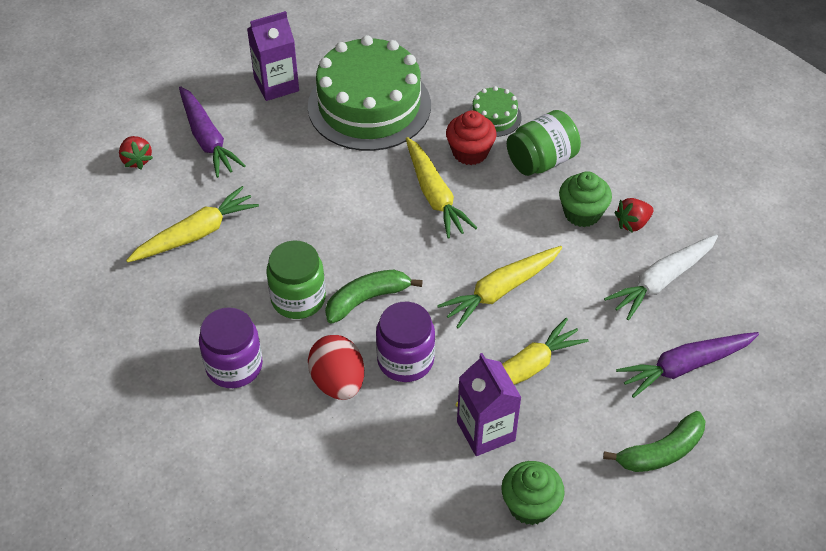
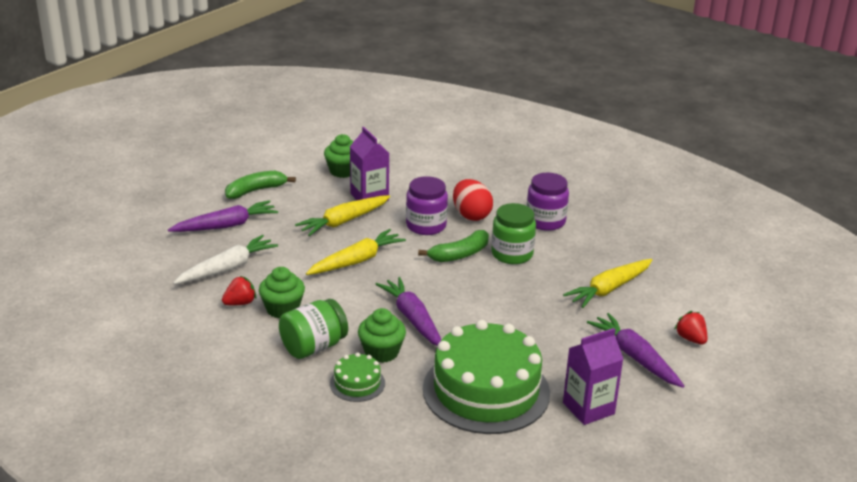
camera: 175 degrees right, 20 degrees down
(434, 195) = (413, 319): yellow carrot -> purple carrot
(470, 152) = (381, 352): red cupcake -> green cupcake

